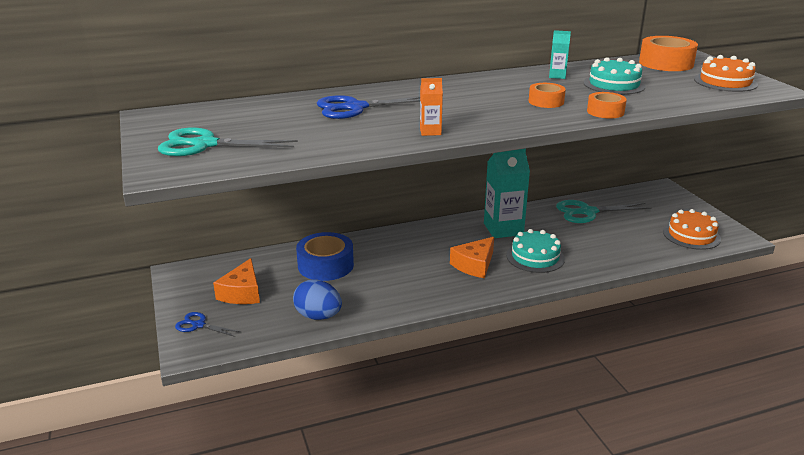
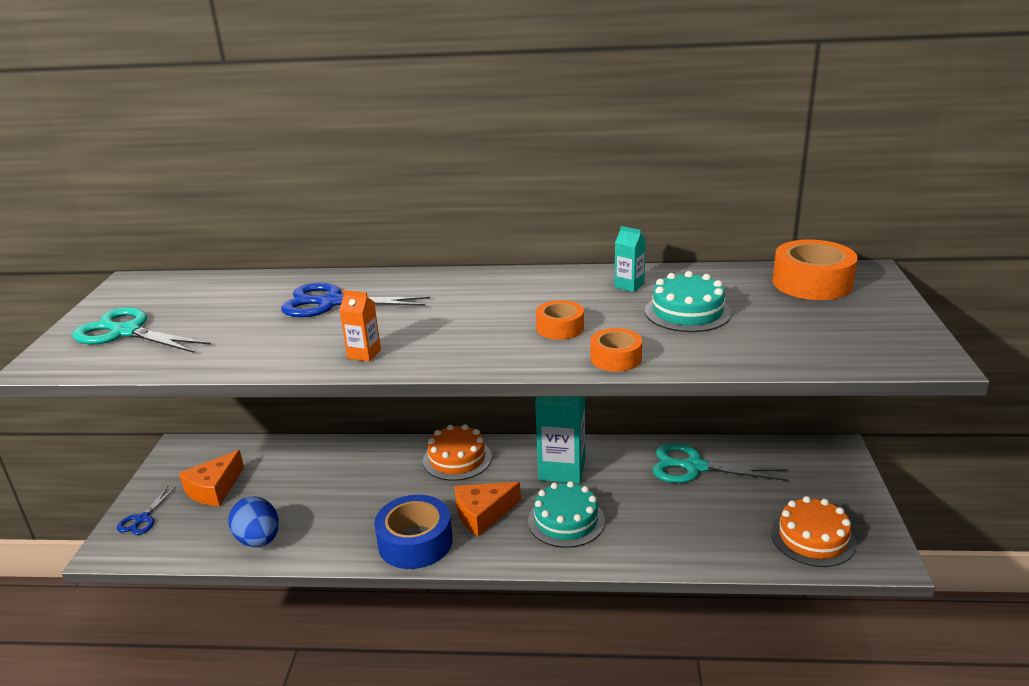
camera: 25 degrees right, 0 degrees up
(198, 325) = (142, 519): blue scissors -> blue scissors turned 120 degrees counterclockwise
(325, 265) = (322, 474): blue tape -> blue tape (415, 542)
(725, 82) = (861, 330): orange cake -> orange cake (457, 459)

